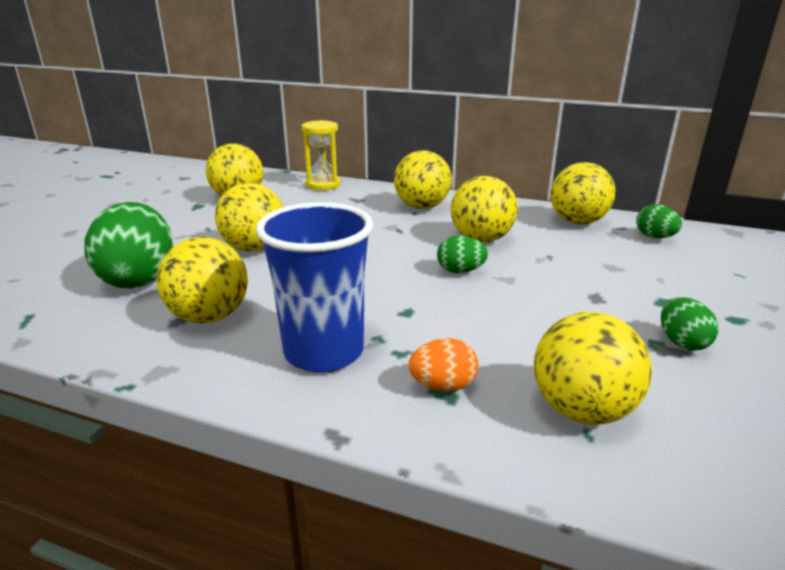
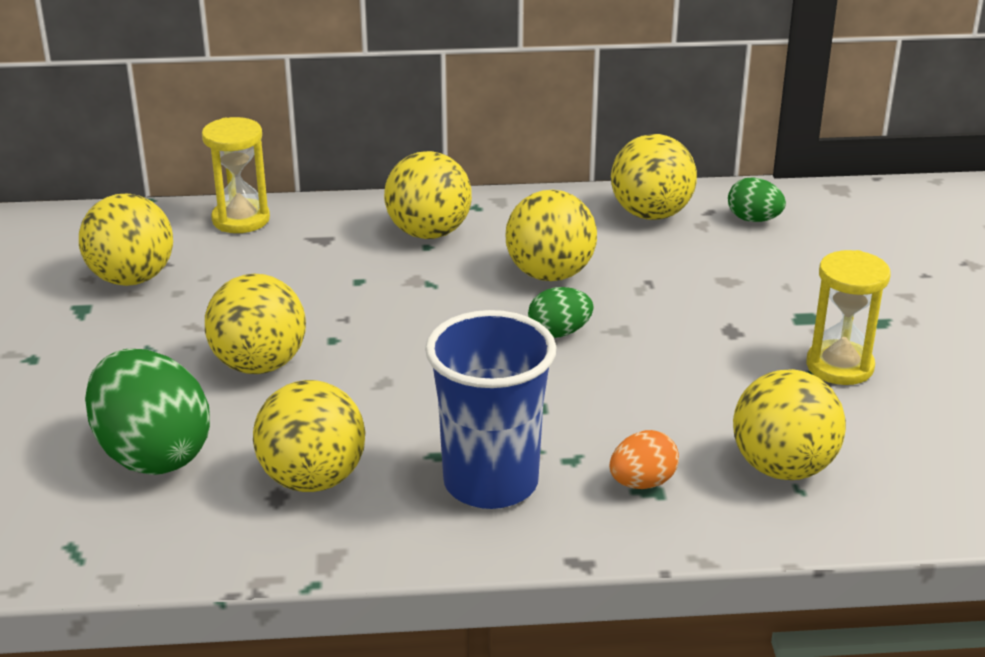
camera: 25 degrees left, 5 degrees up
(682, 342) = (839, 366): green egg -> yellow hourglass

